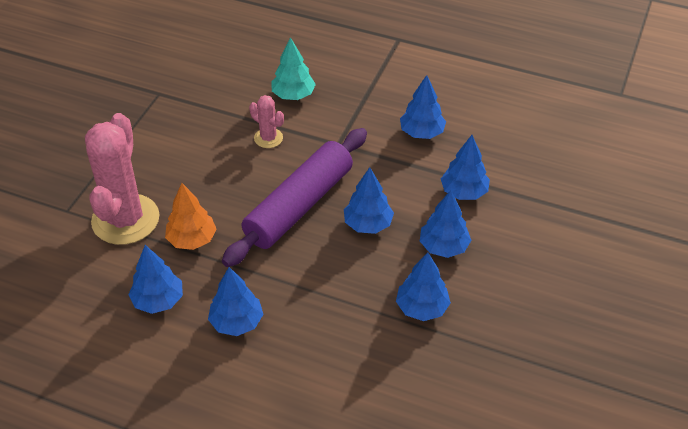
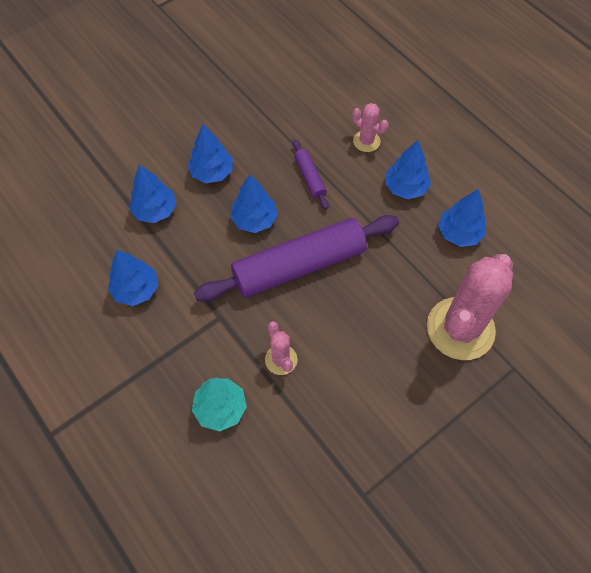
camera: 150 degrees left, 15 degrees up
(192, 240) = (408, 277): orange tree -> none
(308, 355) = (366, 141): none -> pink cactus
(343, 286) = (309, 177): none -> purple rolling pin
(422, 308) = (265, 136): blue tree -> none

